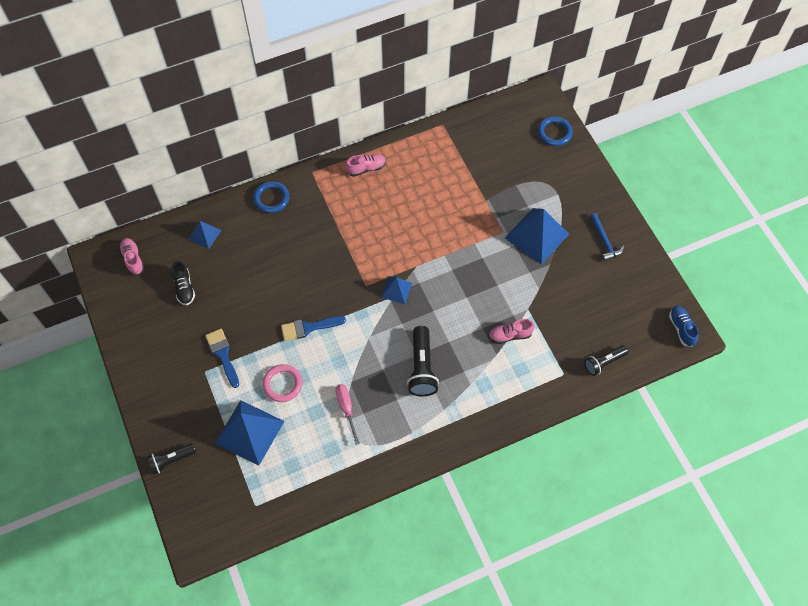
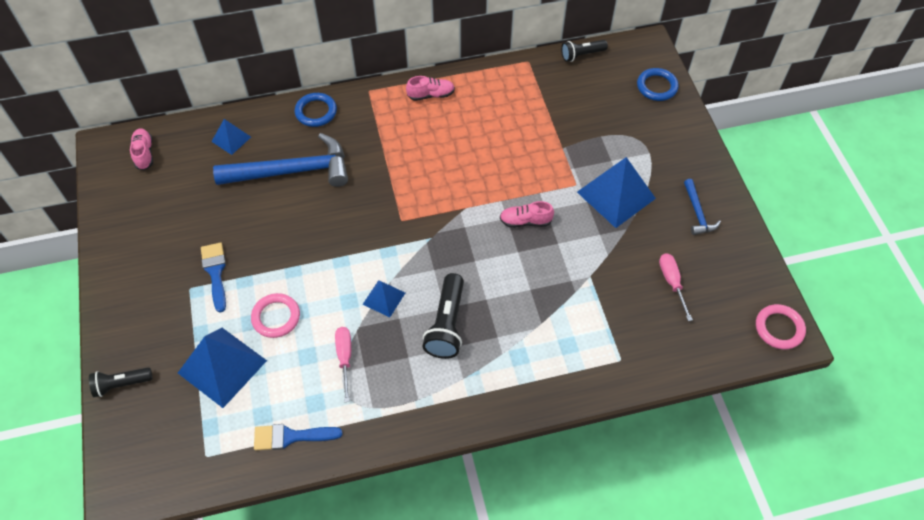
camera: 10 degrees right, 5 degrees down
(184, 288) = (192, 192): black shoe -> none
(264, 256) = (292, 171): none -> blue hammer
(308, 328) = (323, 257): blue brush -> blue brush (291, 436)
(396, 290) = (436, 231): blue pyramid -> blue pyramid (384, 298)
(510, 335) = (562, 303): pink shoe -> pink shoe (525, 221)
(593, 304) = (672, 282): none -> pink screwdriver
(603, 362) = (674, 354): black flashlight -> black flashlight (581, 55)
(681, 328) = (779, 328): blue shoe -> pink ring

